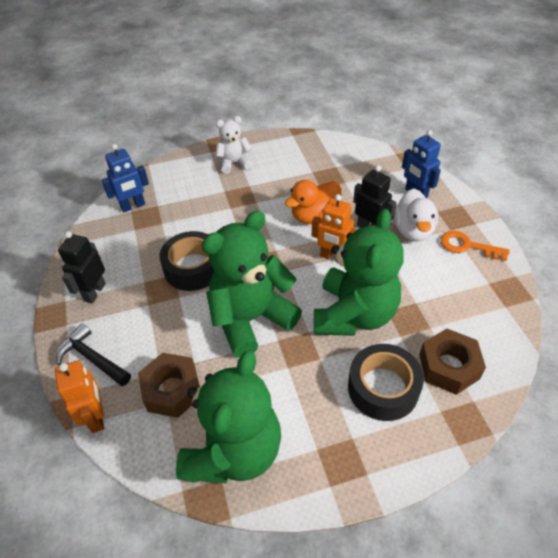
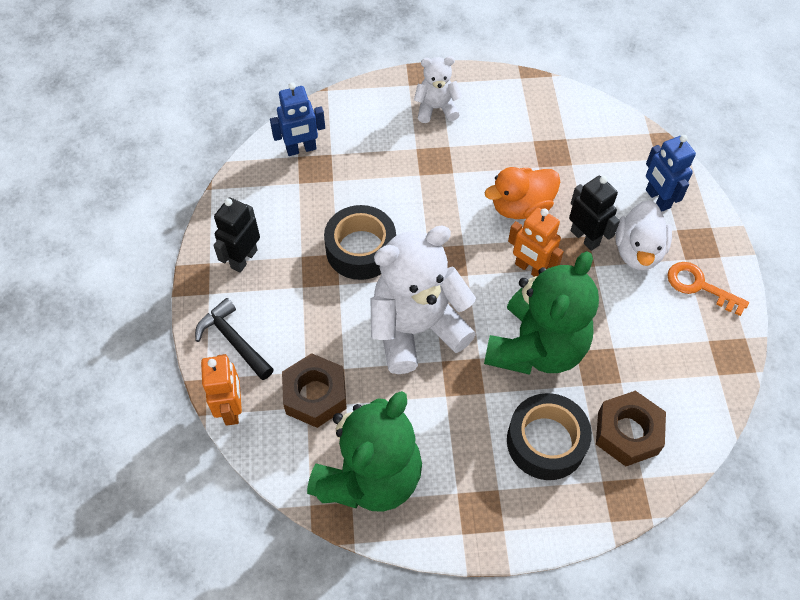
camera: 10 degrees right, 10 degrees up
(251, 319) = (416, 329): green teddy bear -> white teddy bear

